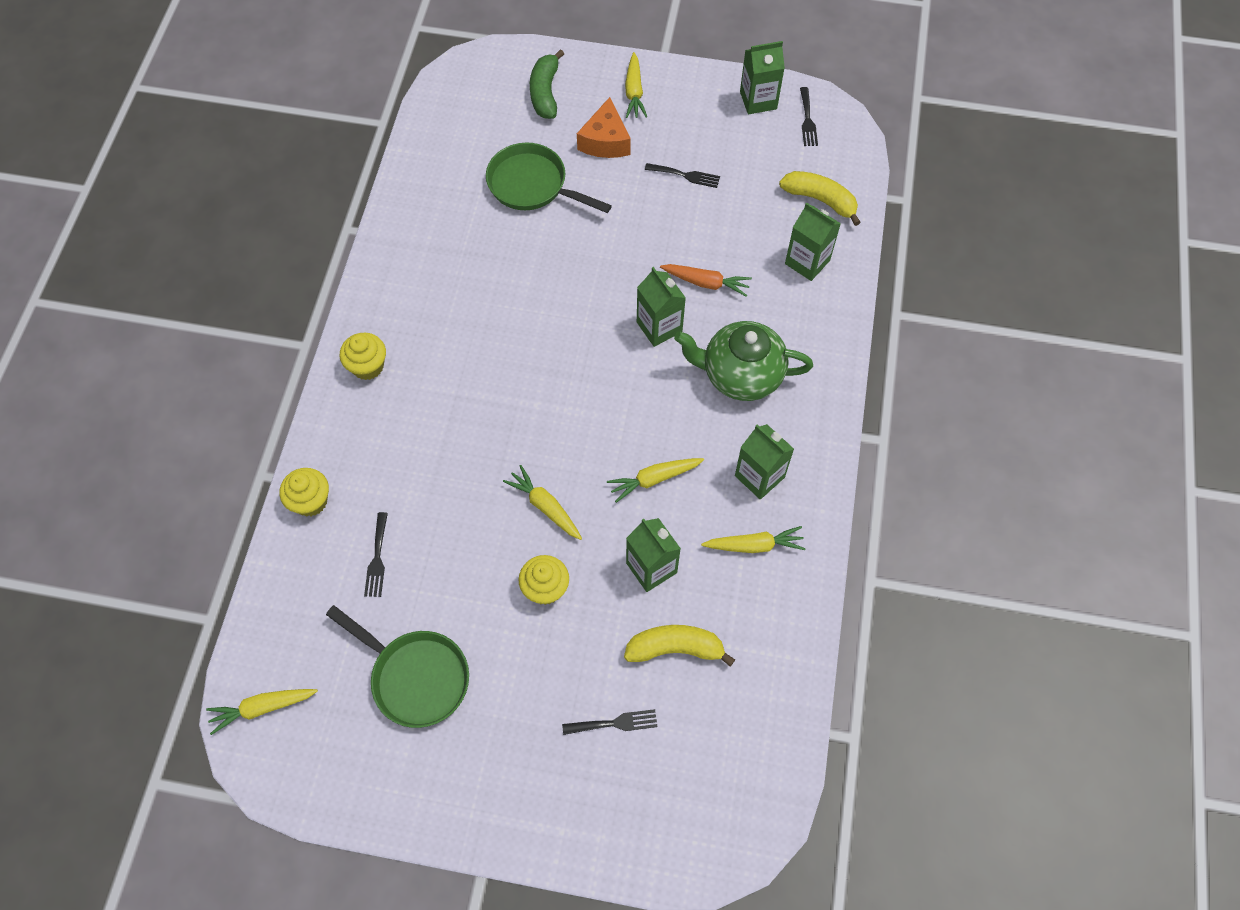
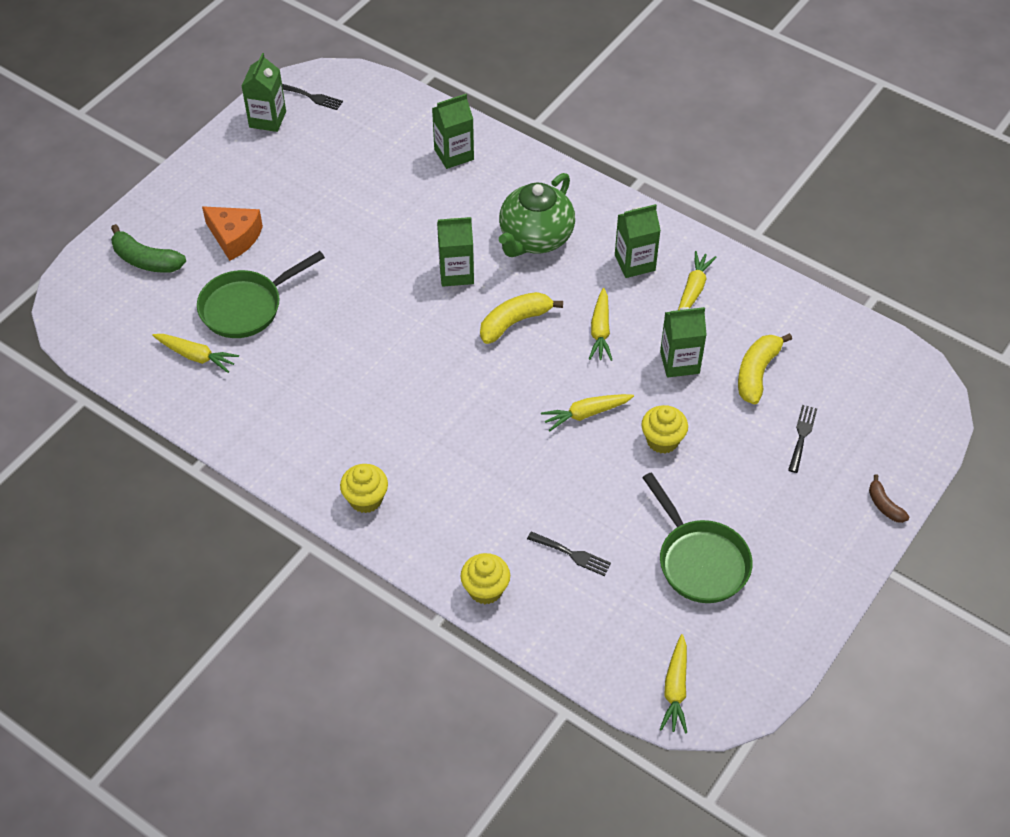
camera: 65 degrees left, 10 degrees down
(415, 677) = (699, 561): green pan -> green pan turned 90 degrees clockwise
(562, 841) = (884, 505): none -> brown banana
(634, 92) = (194, 197): yellow carrot -> yellow carrot (196, 356)
(686, 175) = (312, 197): black fork -> none
(706, 283) = (432, 226): orange carrot -> none
(820, 200) = (399, 122): yellow banana -> yellow banana (515, 322)

